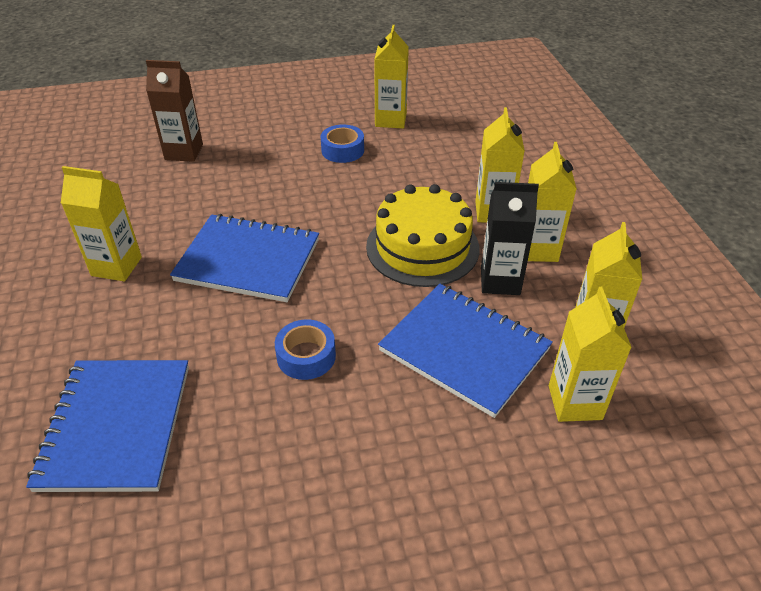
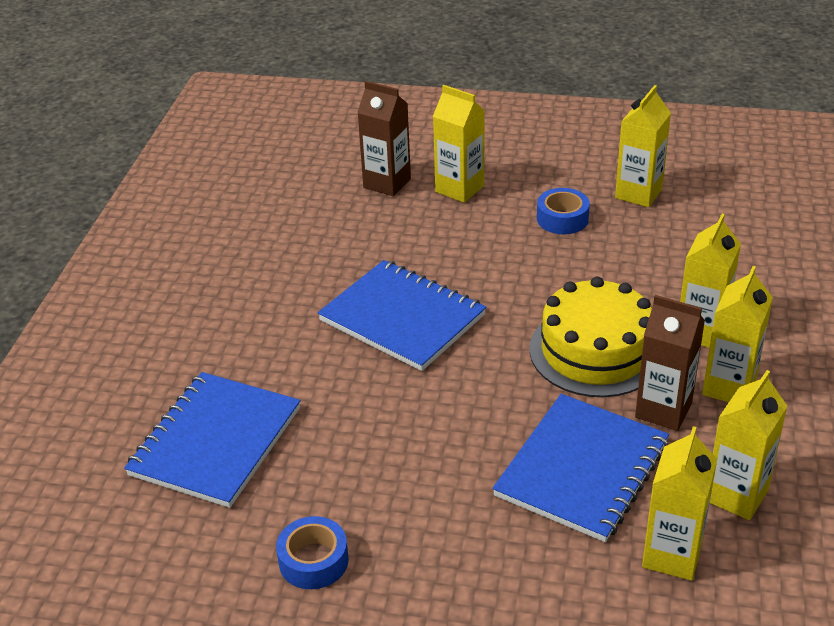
camera: 25 degrees right, 5 degrees down
(116, 266) = (272, 291): yellow carton -> yellow carton (459, 189)
(306, 356) = (416, 429): blue tape -> blue tape (313, 561)
(464, 350) = (582, 469): blue notebook -> blue notebook turned 60 degrees clockwise
(500, 281) = (663, 410): black carton -> brown carton

